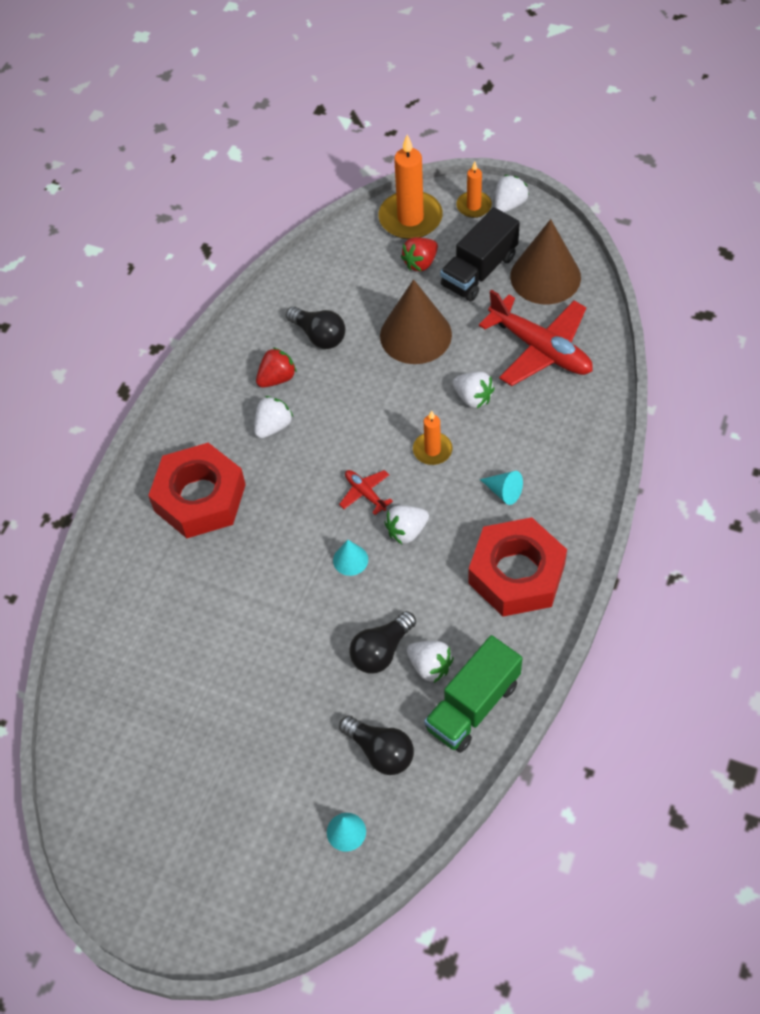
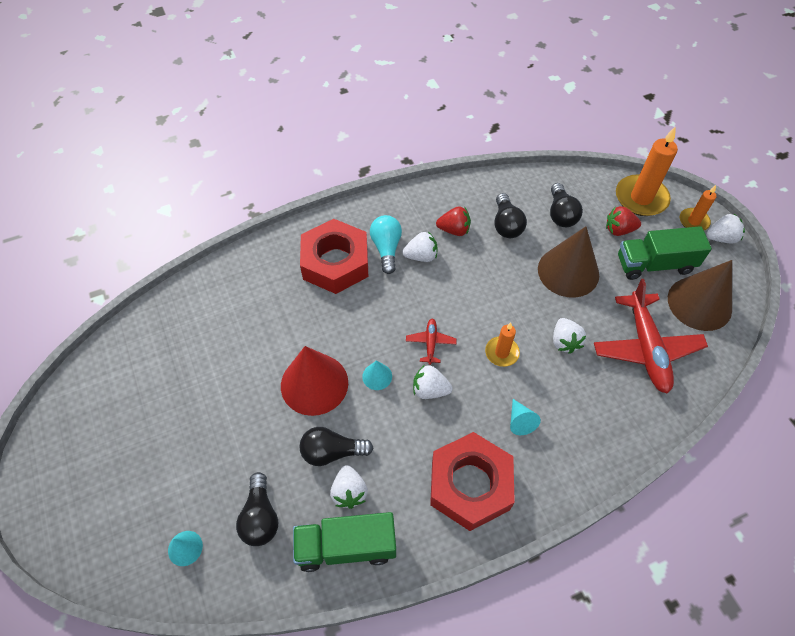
camera: 40 degrees right, 0 degrees up
(233, 446) = (386, 248): none -> turquoise light bulb
(303, 614) = (314, 384): none -> red cone
(357, 287) = (561, 214): none -> black light bulb
(479, 271) = (654, 264): black truck -> green truck

